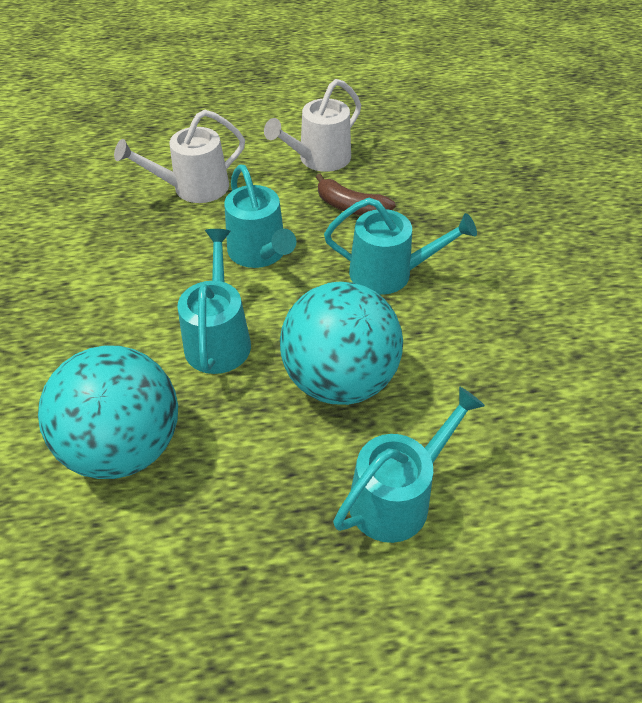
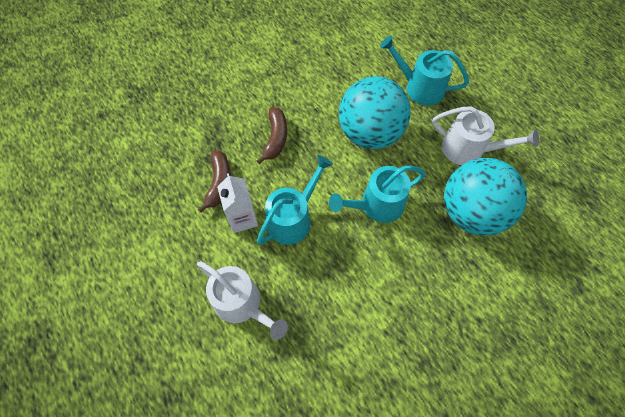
camera: 115 degrees left, 15 degrees up
(290, 213) = (242, 218): none -> white carton
(319, 159) = (167, 227): white watering can -> white watering can (468, 149)
(389, 273) = (275, 138): turquoise watering can -> brown banana

